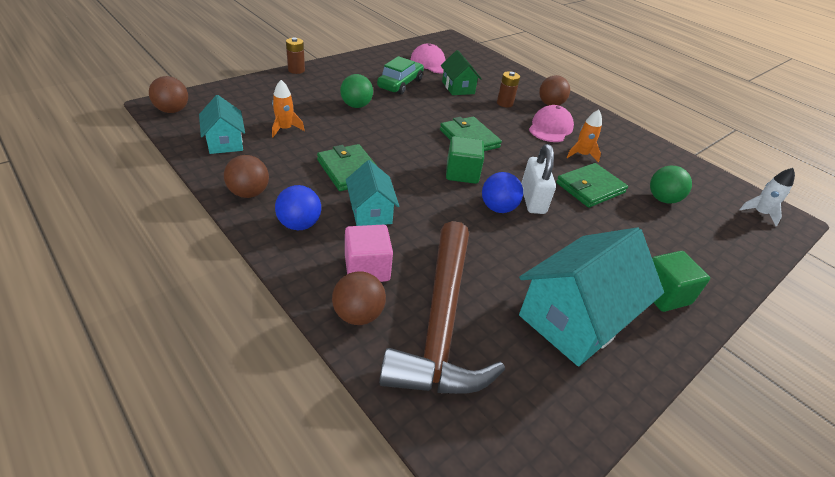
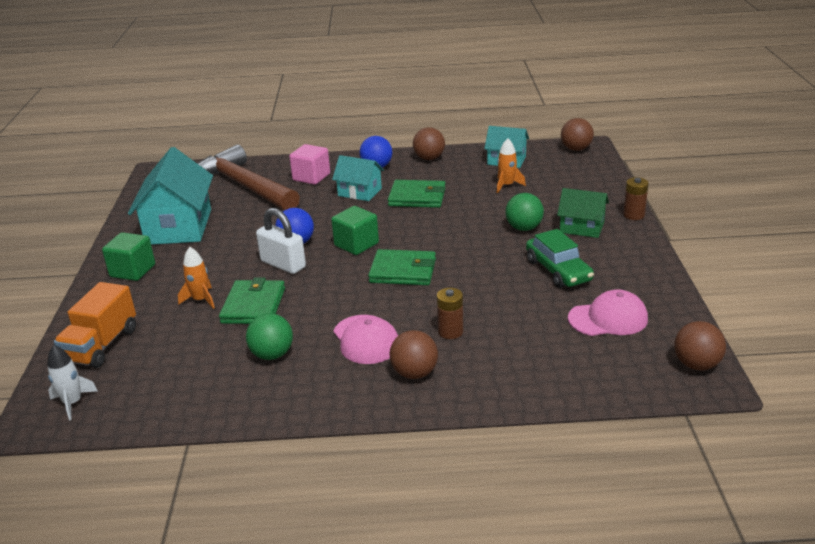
camera: 135 degrees right, 10 degrees down
(358, 315) = (284, 167): brown ball -> brown ball (696, 365)
(458, 87) = (519, 311): green house -> green house (581, 227)
(581, 155) = (299, 332): orange rocket -> orange rocket (201, 300)
(662, 199) = (182, 343): green ball -> green ball (272, 355)
(725, 238) = (101, 345): none -> orange truck

